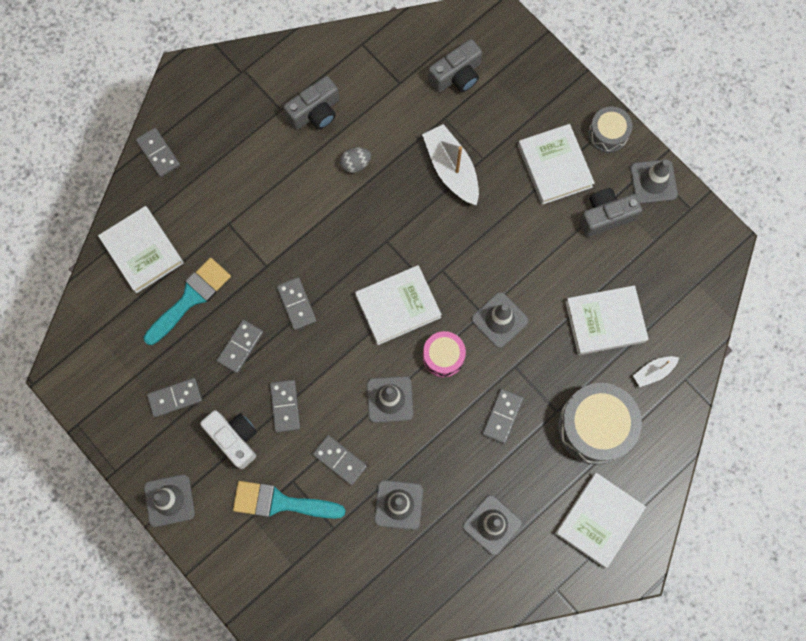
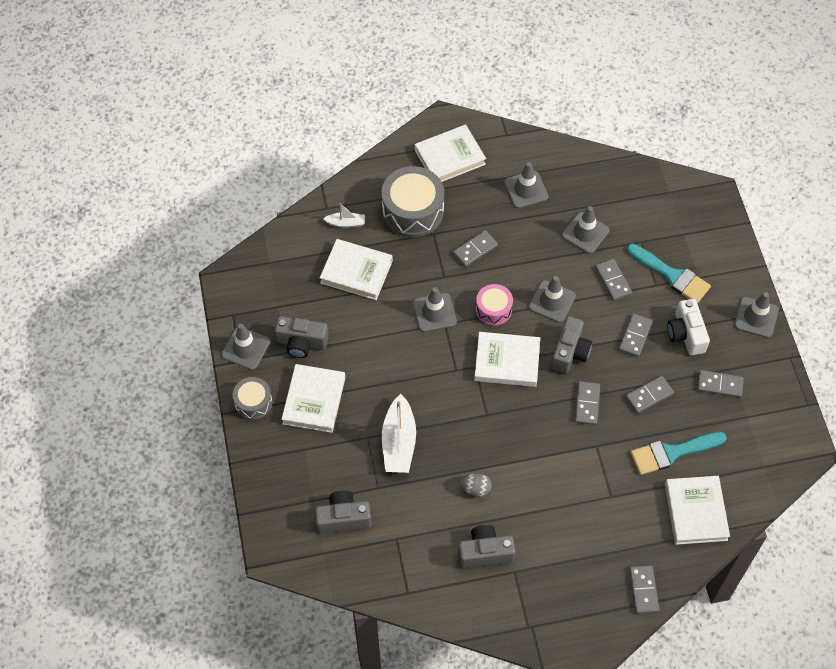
camera: 150 degrees left, 15 degrees down
(342, 351) = (570, 352): none -> grey camera

